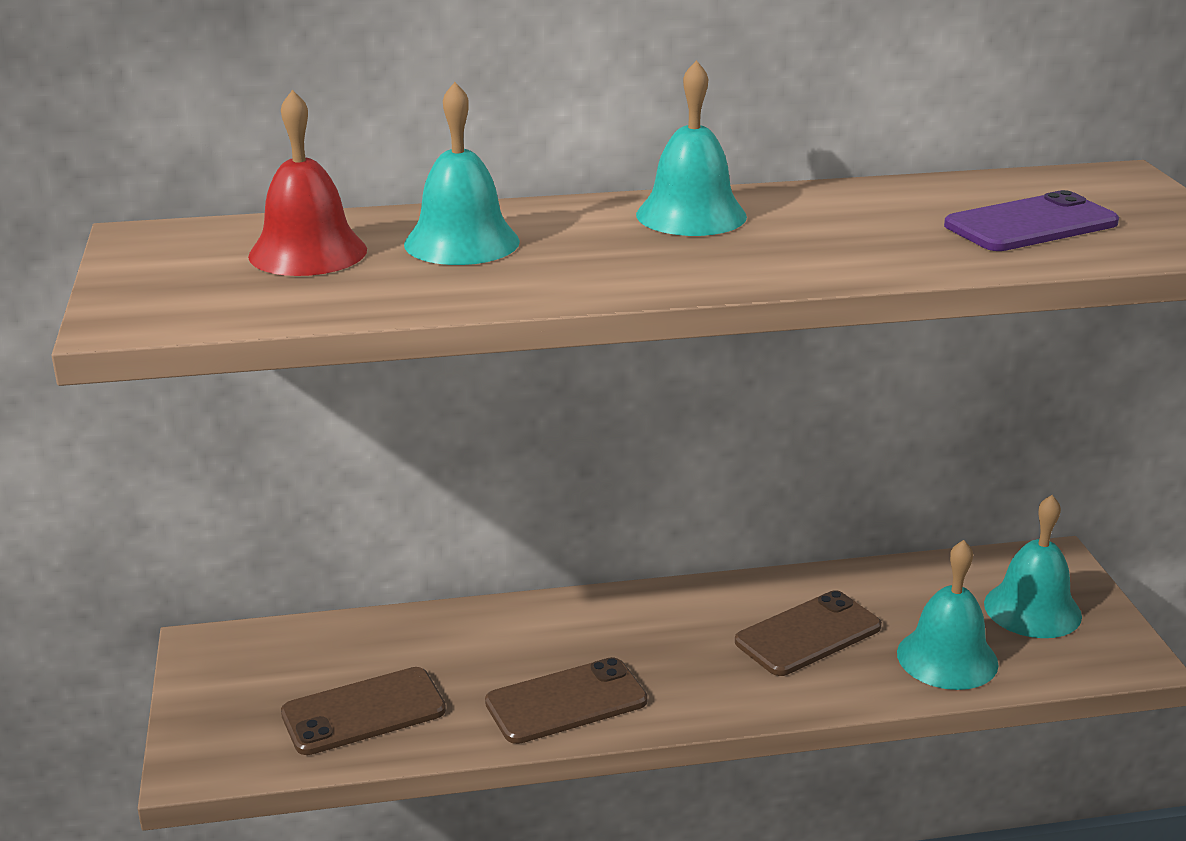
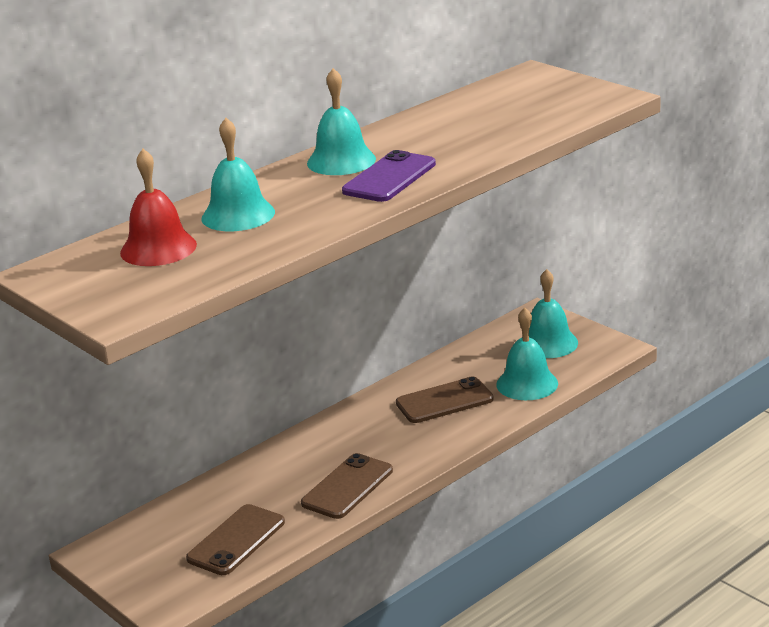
camera: 30 degrees left, 0 degrees up
(808, 634) = (444, 401): brown phone -> brown phone turned 45 degrees clockwise
(1030, 224) = (519, 113): purple phone -> purple phone (389, 178)

